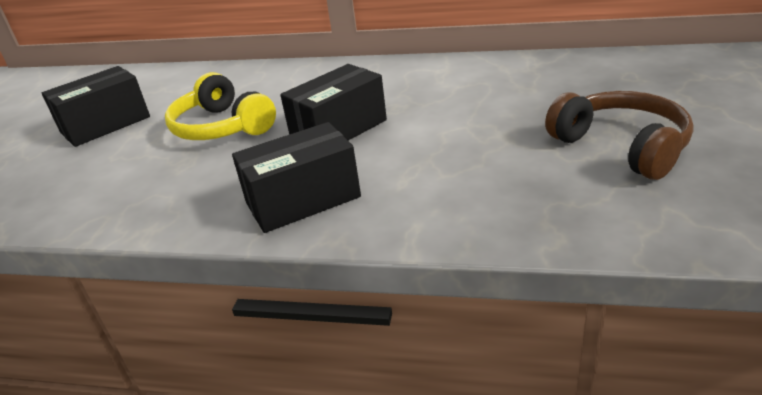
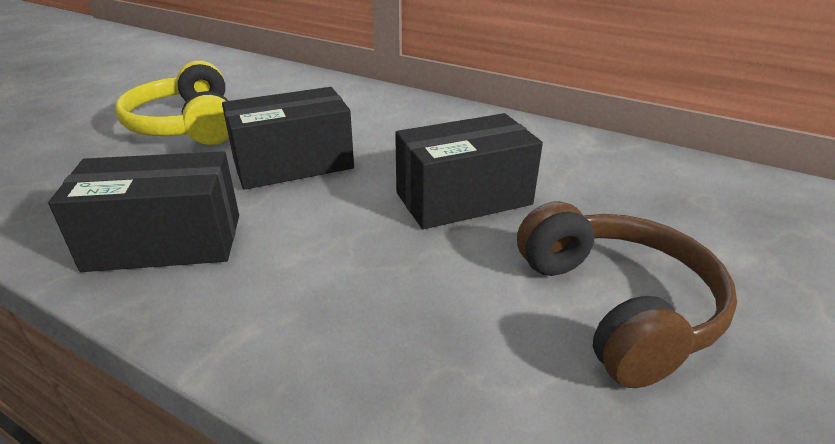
camera: 15 degrees right, 0 degrees up
(105, 125) = (95, 91): black box -> black box (463, 198)

